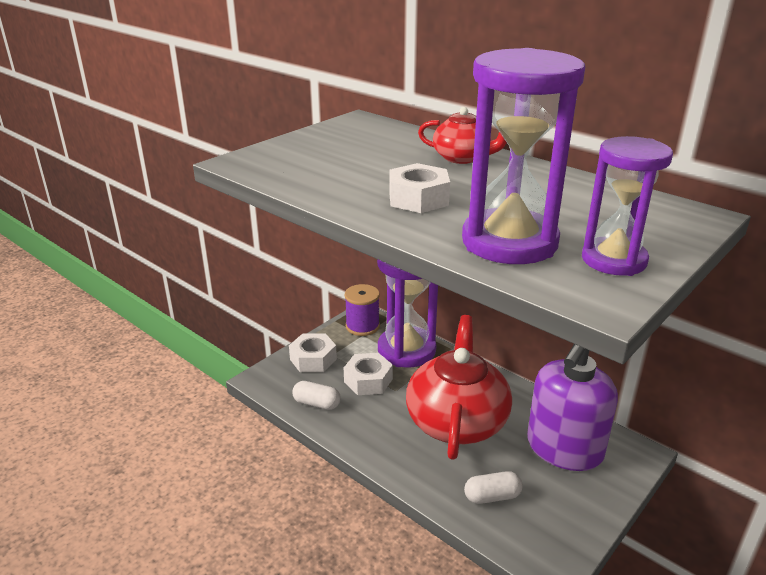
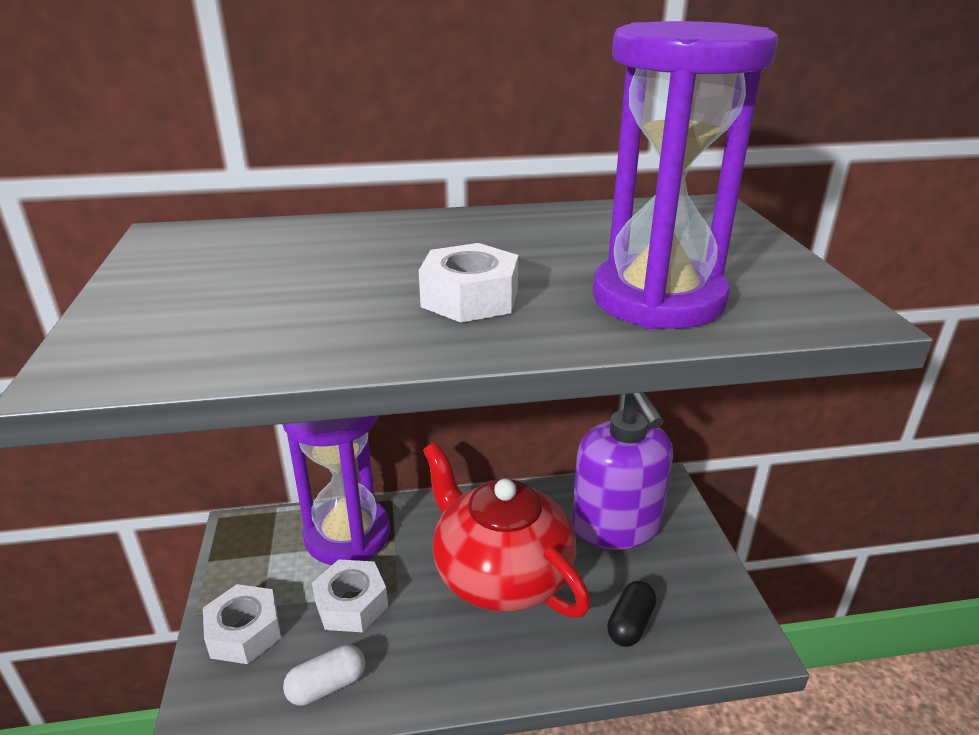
camera: 50 degrees left, 0 degrees up
(362, 326) = (256, 543): purple spool -> none
(462, 158) = (408, 233): red teapot -> none
(492, 496) = (630, 624): white capsule -> black capsule
(614, 260) = (759, 272): purple hourglass -> none

